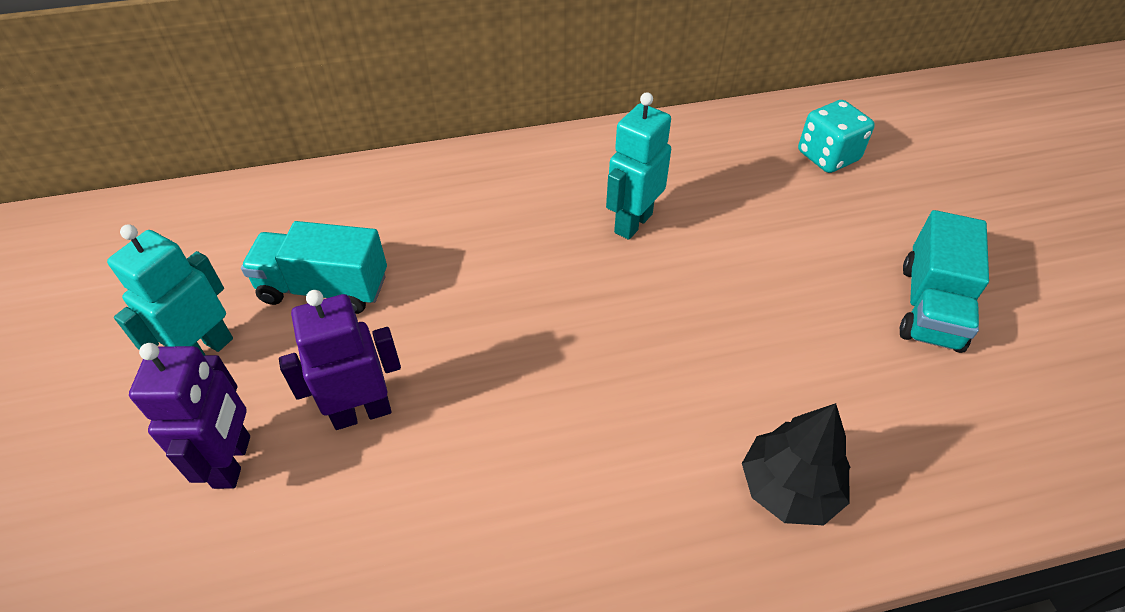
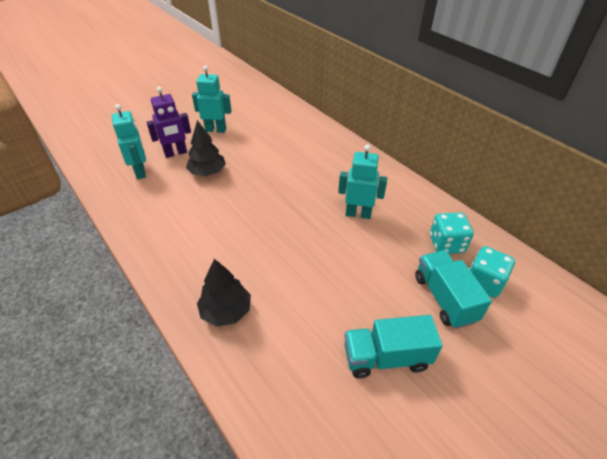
camera: 65 degrees right, 5 degrees down
(249, 564) = (140, 172): none -> turquoise robot
(324, 288) = (258, 142): turquoise truck -> turquoise truck (444, 298)
(361, 412) = (207, 172): purple robot -> black tree
(745, 158) = (446, 244): none -> turquoise dice

